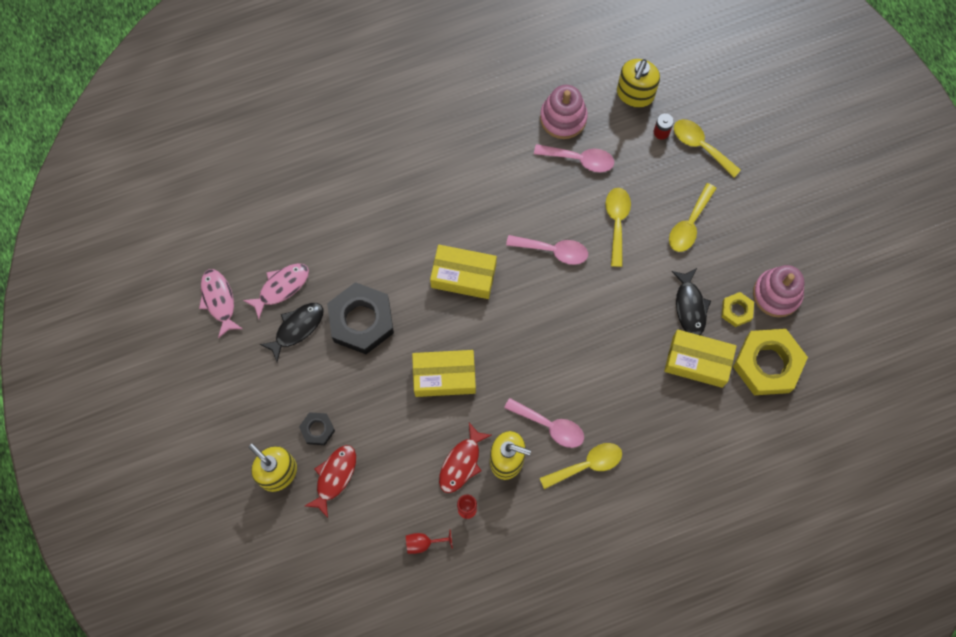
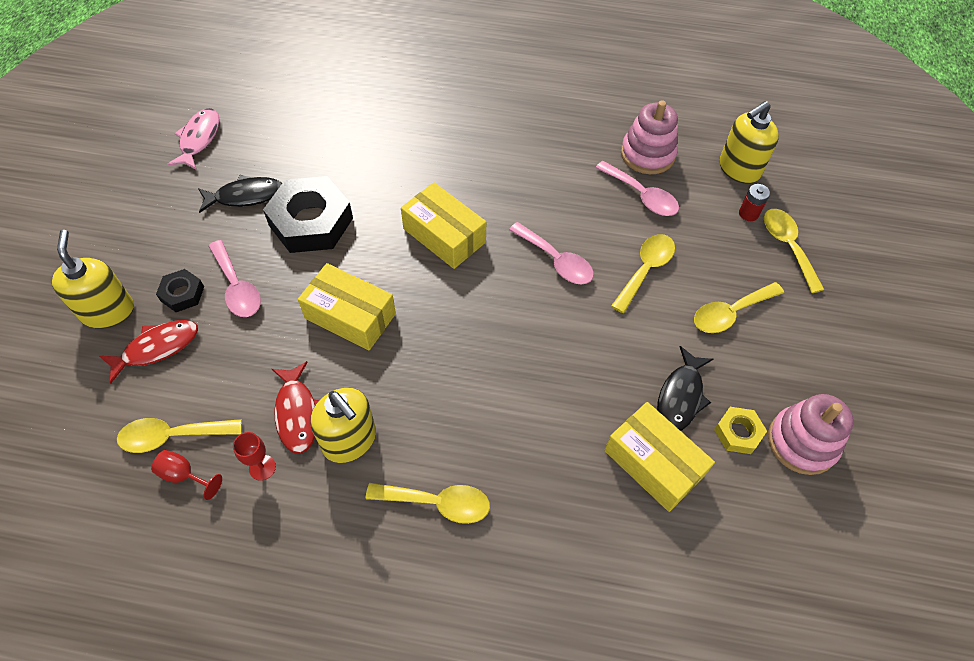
camera: 30 degrees right, 15 degrees down
(281, 287) = (262, 157): pink fish -> none
(395, 525) = (172, 436): none -> yellow spoon
(461, 463) = (297, 413): red fish -> red fish turned 75 degrees counterclockwise
(550, 426) = (426, 433): pink spoon -> pink spoon (237, 287)
(767, 364) = (745, 518): yellow nut -> none

